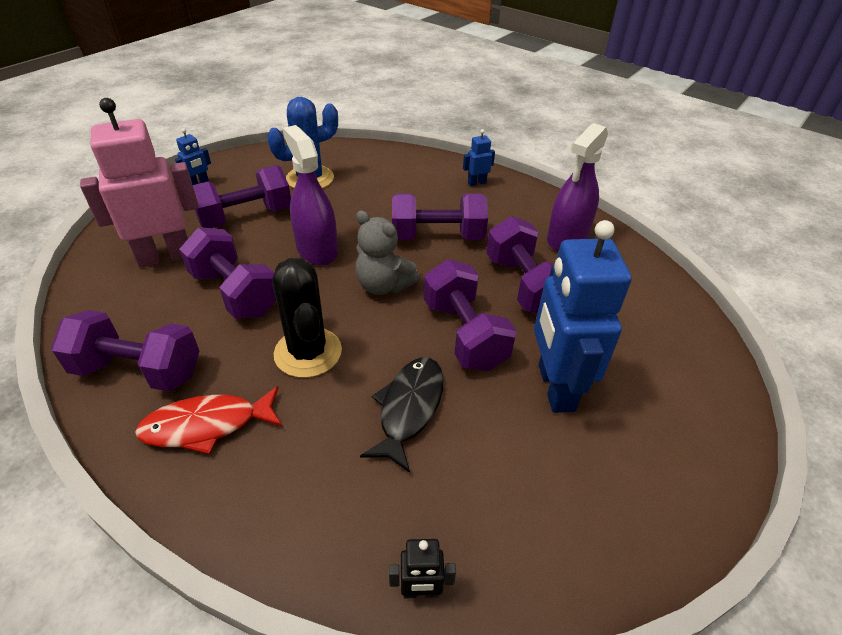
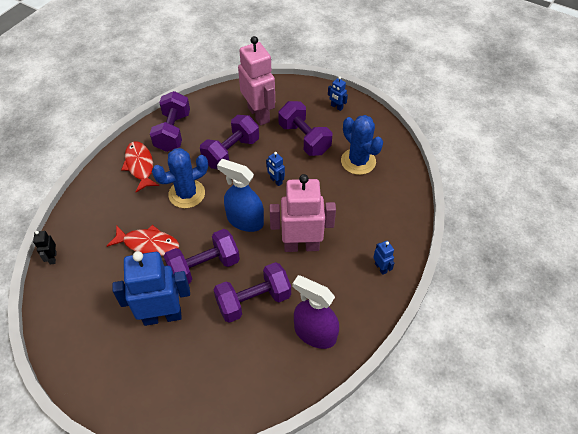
camera: 85 degrees right, 10 degrees up
(308, 352) = (187, 194): black cactus -> blue cactus
(317, 250) = (276, 181): purple spray bottle -> blue robot
(384, 285) = (245, 220): grey teddy bear -> blue spray bottle
(409, 408) = (148, 244): black fish -> red fish
(437, 237) = (301, 245): purple dumbbell -> pink robot

